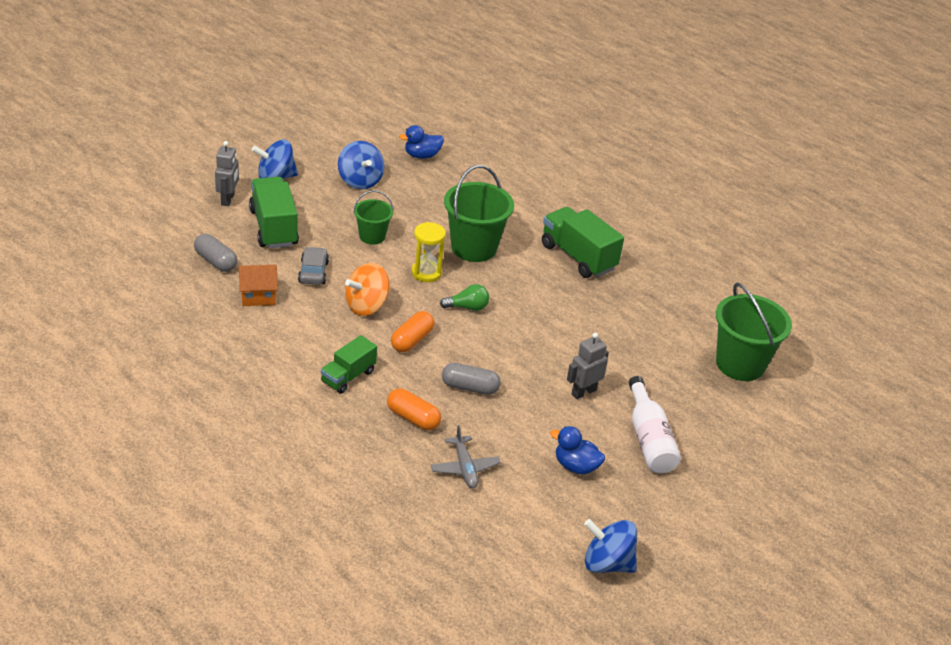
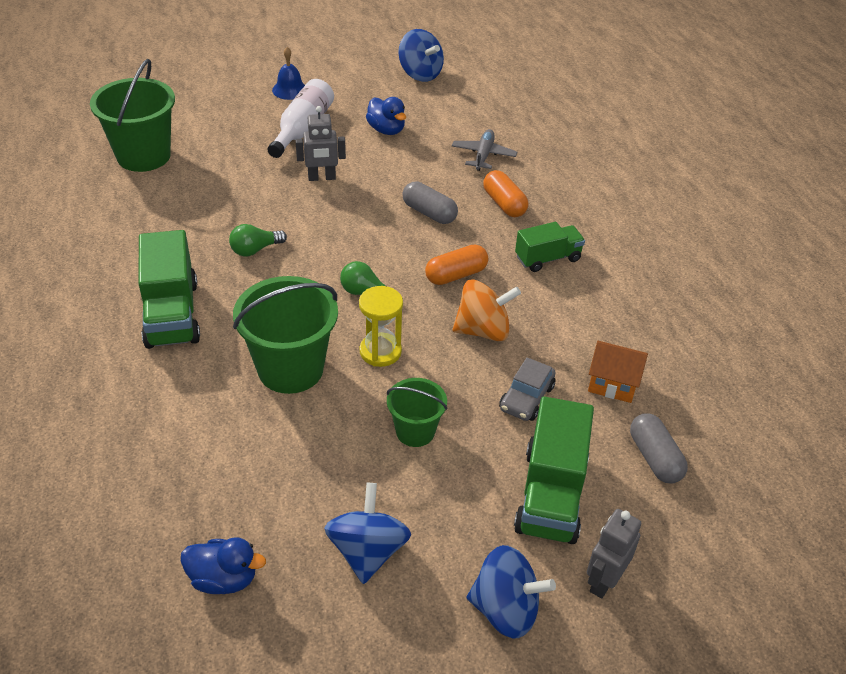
camera: 150 degrees left, 5 degrees up
(572, 314) = (255, 250): none -> green light bulb
(709, 485) = (290, 90): none -> blue bell

